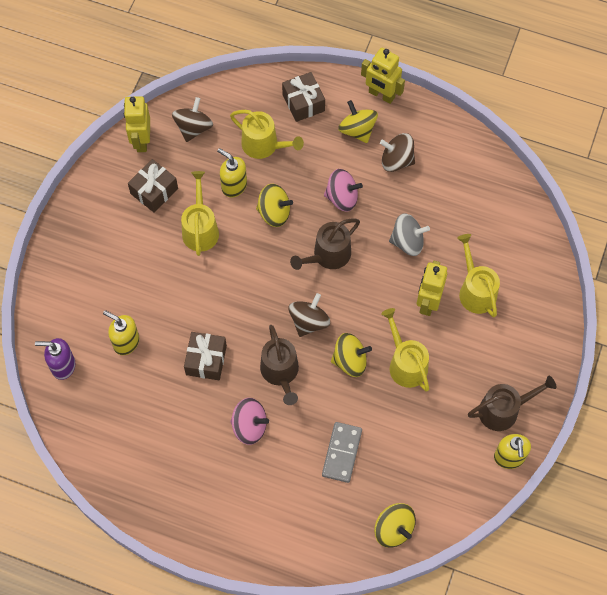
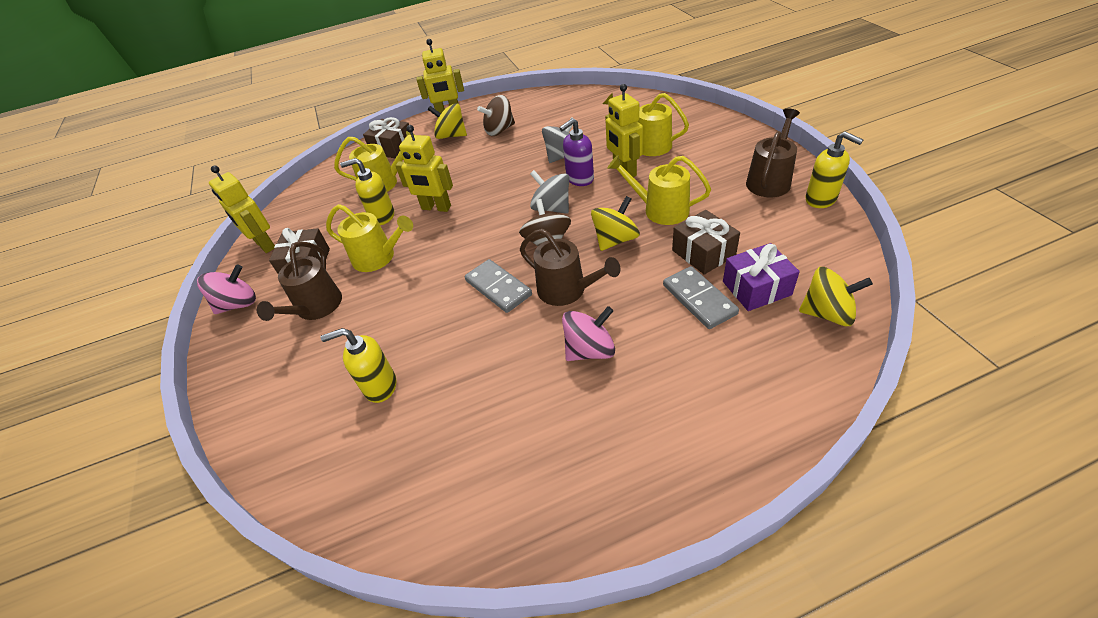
camera: 35 degrees left, 20 degrees down
(63, 366) = (318, 467): purple soap dispenser -> purple soap dispenser (579, 179)
(193, 128) = (310, 210): brown spinning top -> none
(200, 229) = (378, 257): yellow watering can -> yellow watering can turned 150 degrees clockwise
(206, 360) = (484, 335): brown gift -> brown gift (703, 253)
(246, 331) = (498, 288): none -> grey domino
(274, 213) = (436, 208): yellow spinning top -> yellow robot
(328, 255) = (512, 199): brown watering can -> brown watering can (316, 307)
(342, 198) = (482, 168): pink spinning top -> pink spinning top (238, 304)
(344, 291) = (552, 208): none -> grey spinning top
(381, 477) = (756, 288): none -> purple gift

